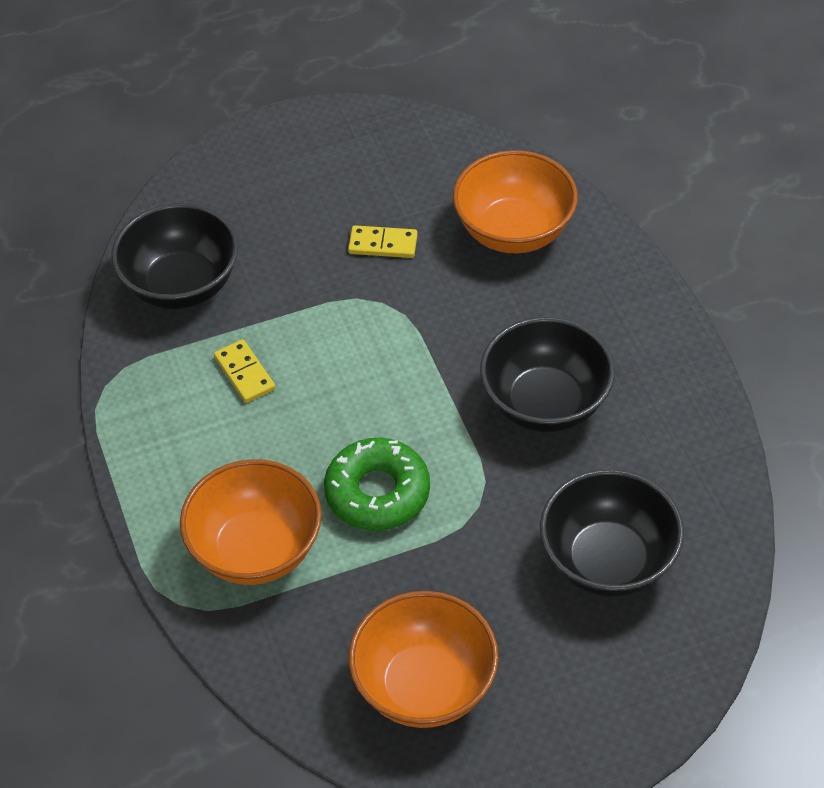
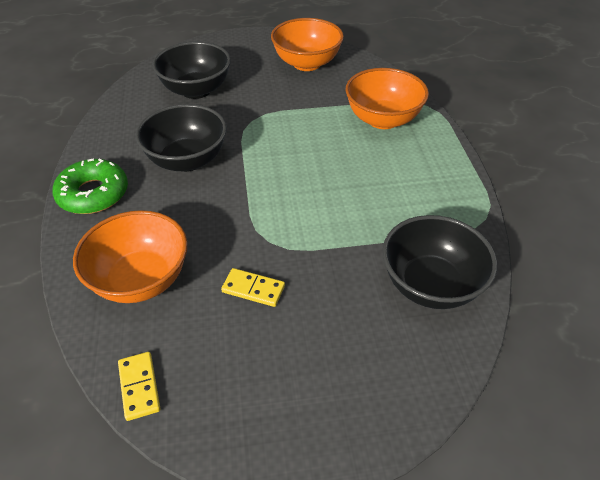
camera: 170 degrees left, 5 degrees down
(244, 373) = (382, 209): yellow domino -> yellow domino (139, 386)
(377, 493) = (307, 133): green donut -> green donut (93, 194)

